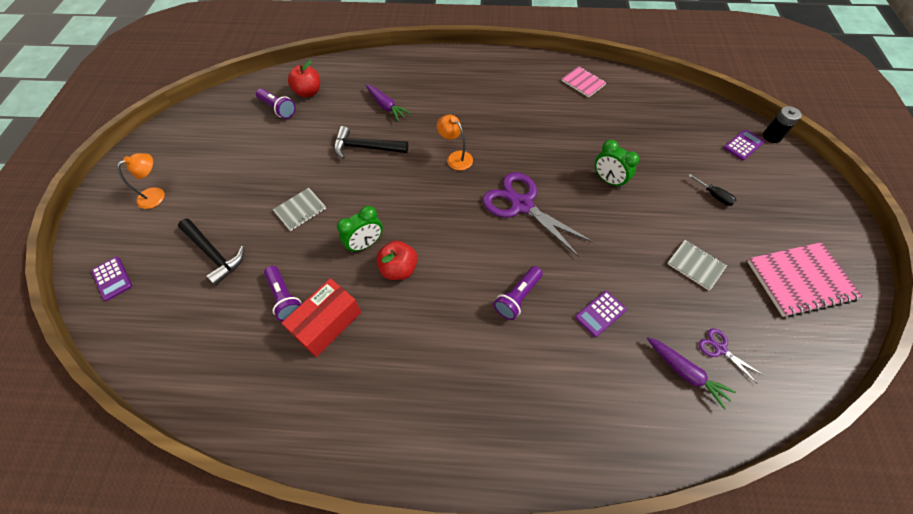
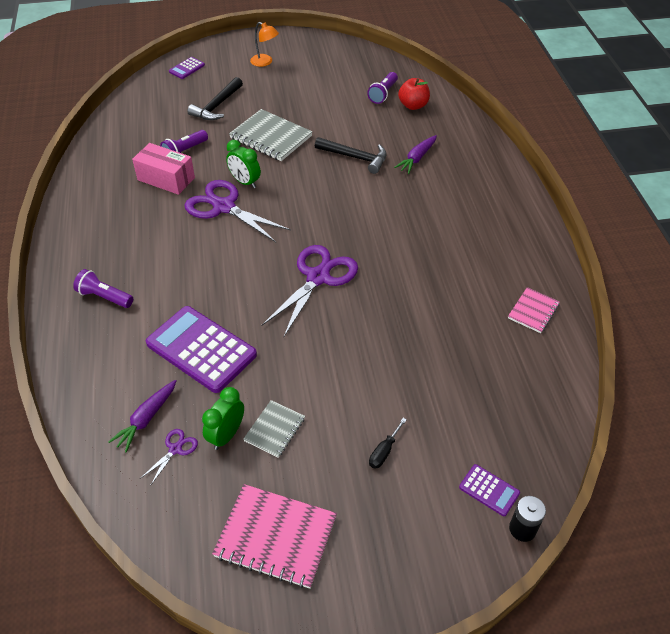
camera: 75 degrees right, 10 degrees down
(300, 210) = (271, 137): grey notebook -> grey notebook, size x1.76
(327, 323) = (166, 179): red box -> pink box
(366, 147) = (355, 157): black hammer -> black hammer turned 120 degrees clockwise
(399, 269) = (224, 207): red apple -> purple scissors
(455, 157) = (365, 220): orange lamp -> none
(517, 297) = (209, 288): purple flashlight -> purple flashlight (104, 297)
(600, 314) = (201, 349): purple calculator -> purple calculator, size x2.16
(608, 180) = (375, 346): green clock -> green clock (226, 435)
(800, 280) = (276, 537): pink notebook -> pink notebook turned 45 degrees counterclockwise

